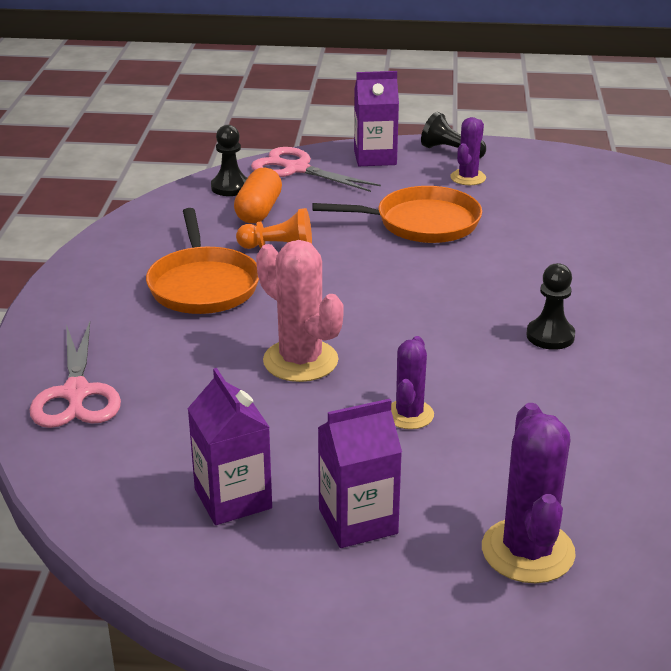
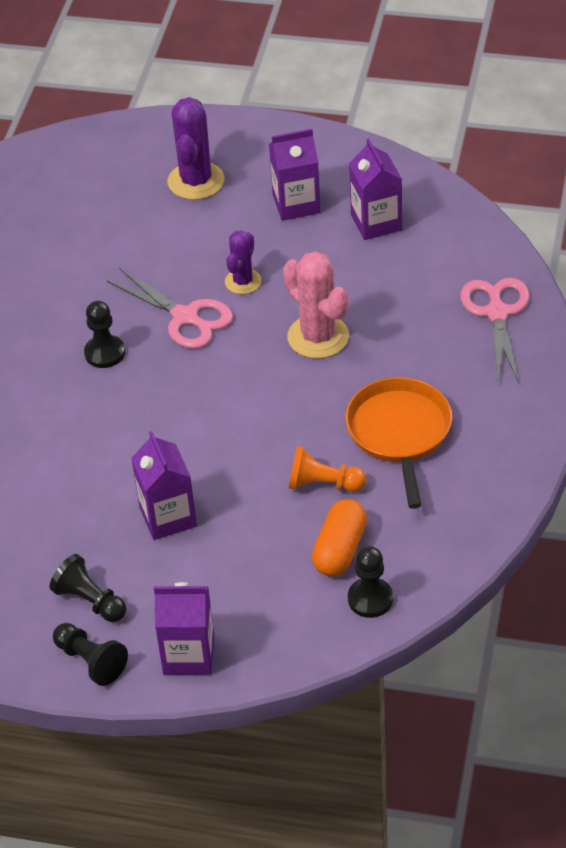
camera: 170 degrees left, 15 degrees up
(296, 169) = (289, 633): pink scissors -> pink scissors (185, 317)
(422, 223) = (168, 517): orange pan -> purple carton
(468, 178) = (90, 601): purple cactus -> black pawn

